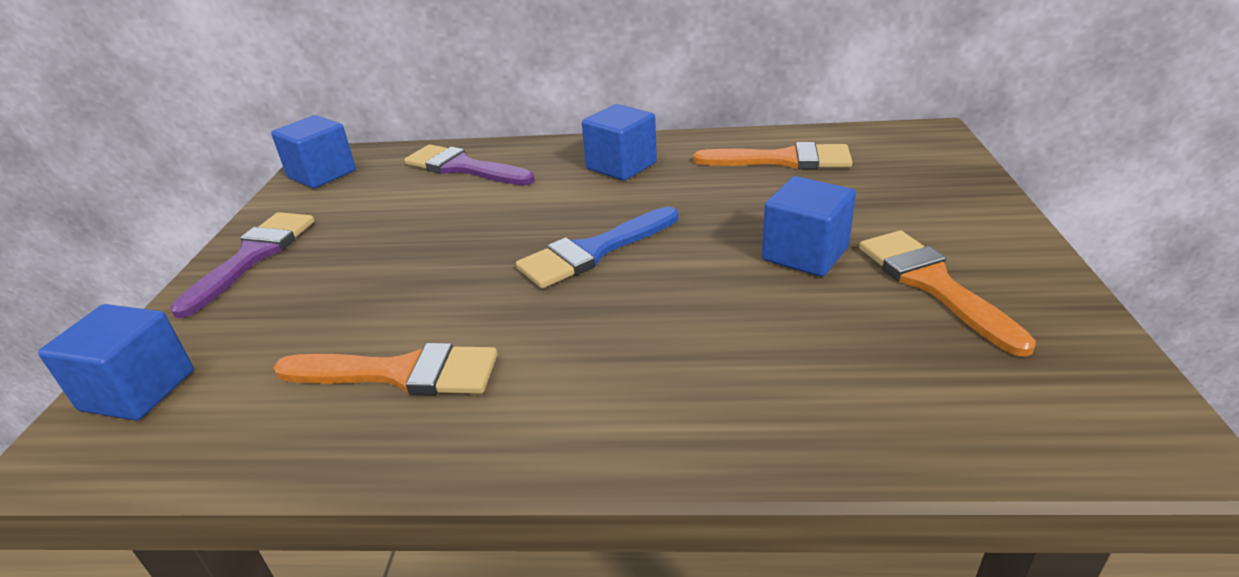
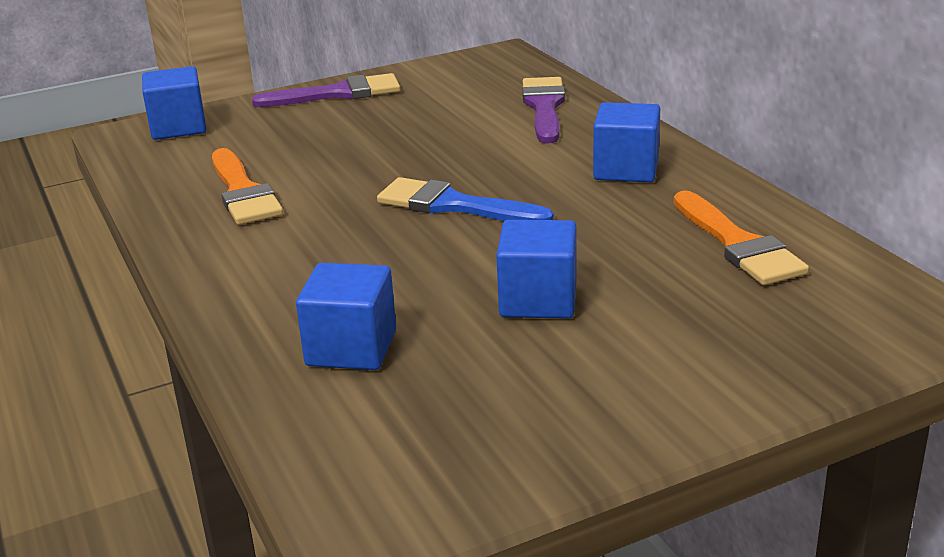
camera: 60 degrees right, 5 degrees down
(322, 174) = (475, 64): blue cube -> blue cube (351, 348)
(932, 284) = (539, 377): orange brush -> none

